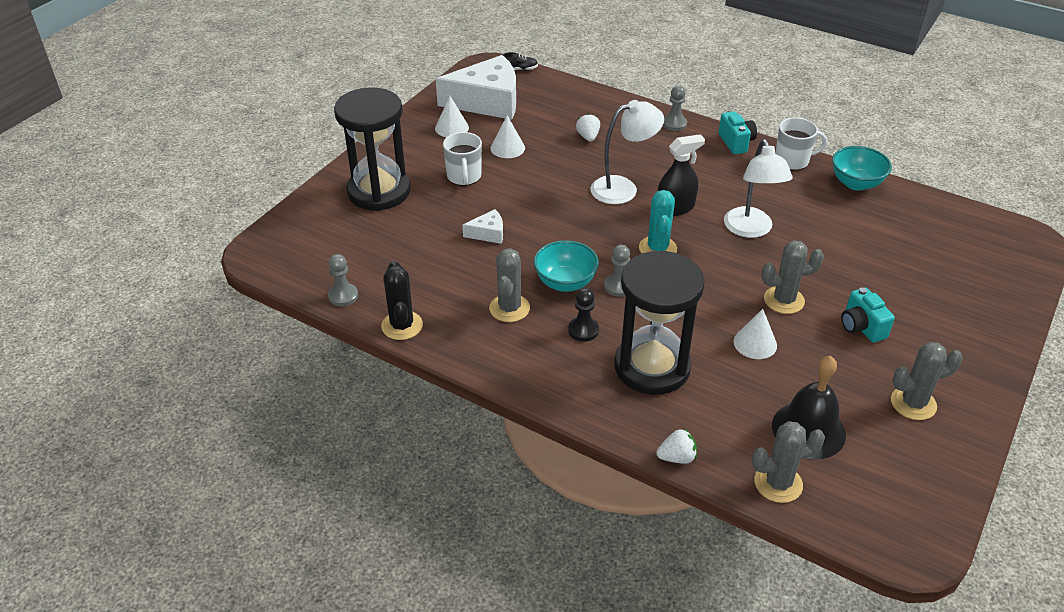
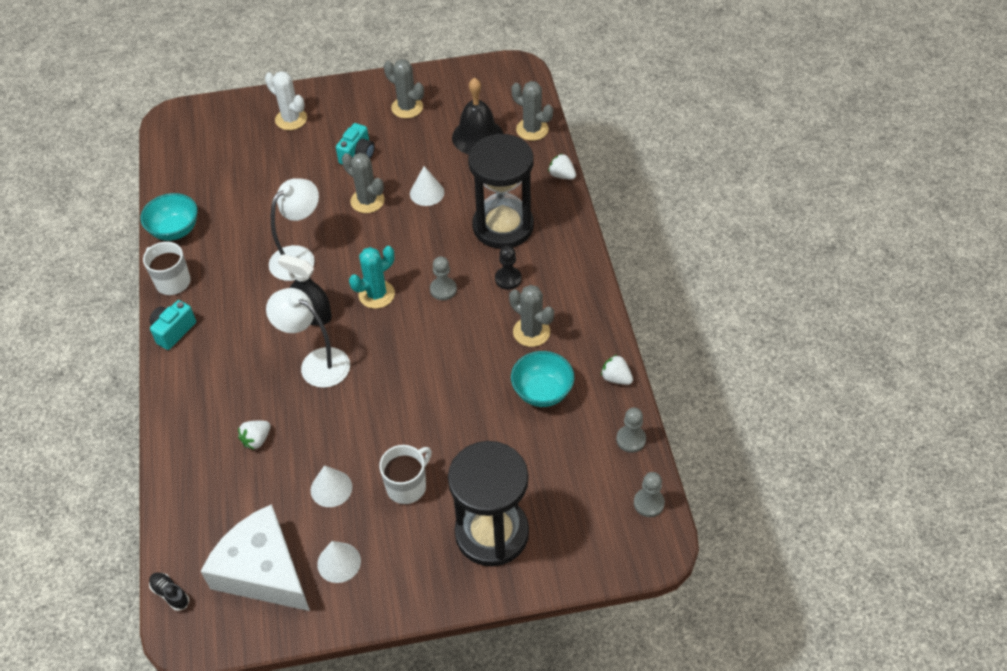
camera: 130 degrees left, 10 degrees up
(402, 325) = (616, 378): black cactus -> white strawberry
(488, 233) = (465, 408): white cheese -> none
(509, 308) = (531, 332): grey cactus -> grey cactus turned 75 degrees clockwise
(565, 283) = (471, 320): turquoise bowl -> turquoise bowl (542, 392)
(674, 124) = (176, 391): grey pawn -> grey pawn (648, 503)
(965, 311) = (291, 119): none -> white cactus

